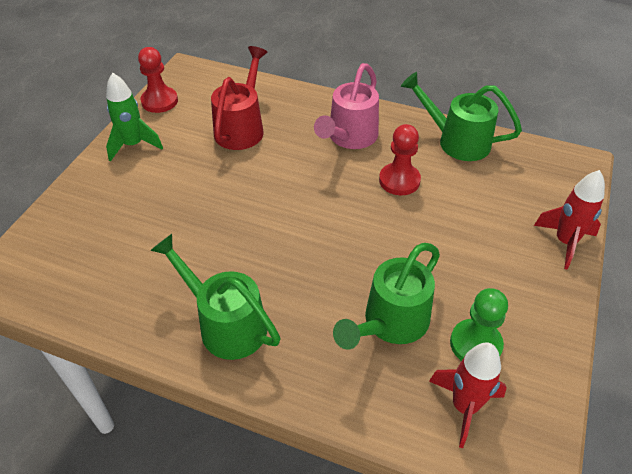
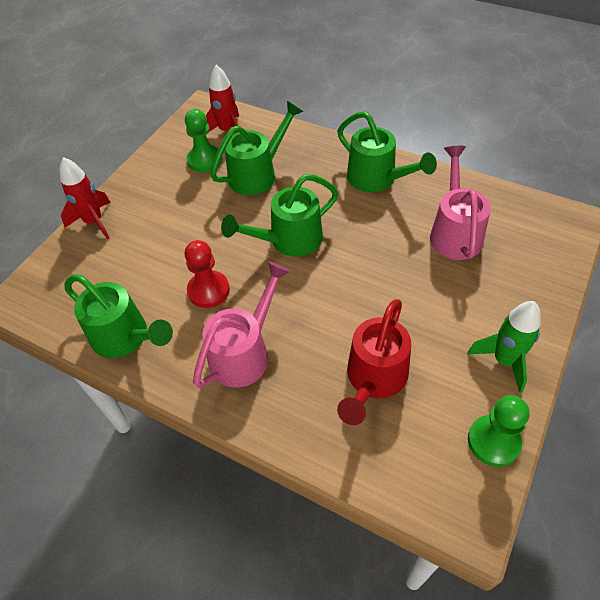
camera: 170 degrees left, 5 degrees up
(142, 254) = (454, 232): none -> pink watering can
(159, 101) = (493, 441): red pawn -> green pawn
(330, 234) = (289, 240): none -> green watering can

